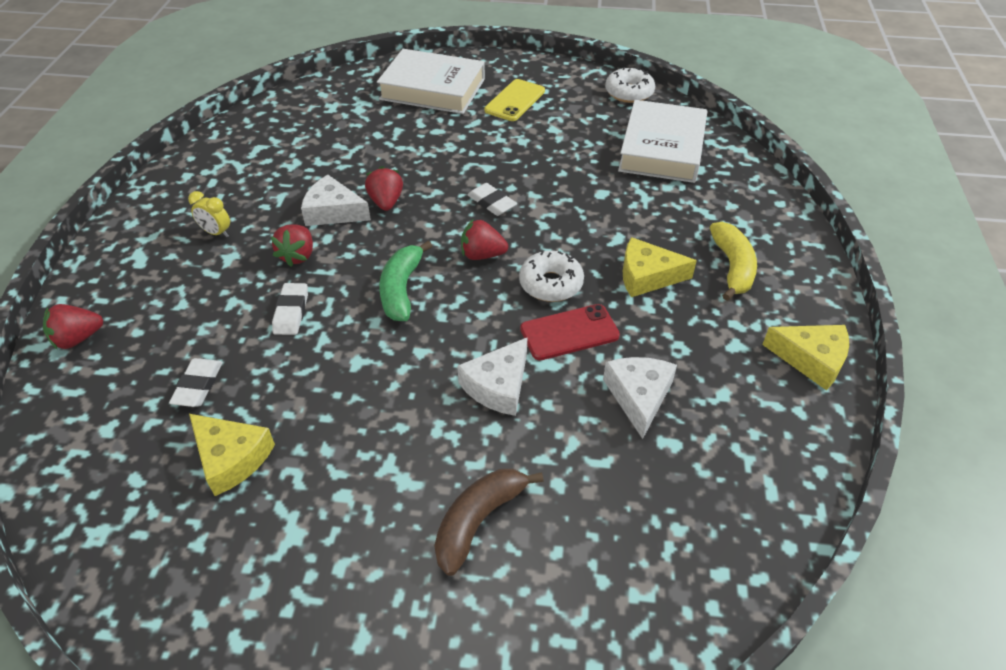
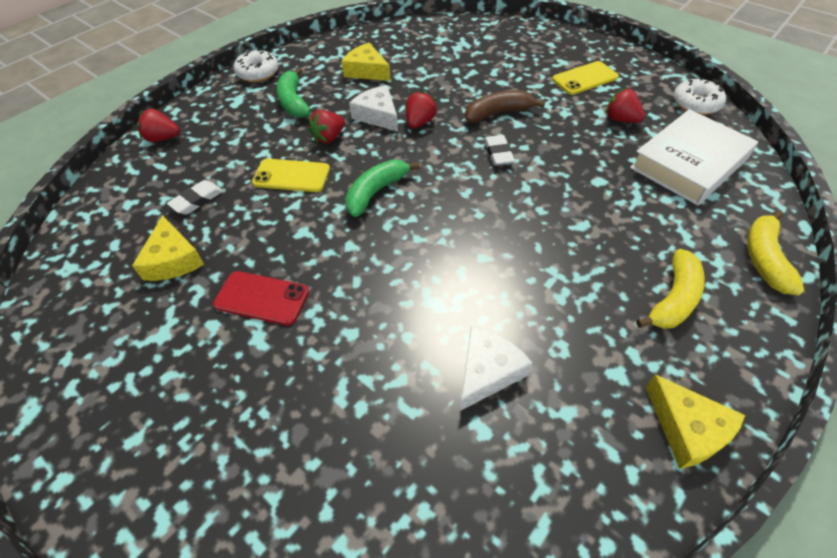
camera: 35 degrees right, 5 degrees up
(216, 233) = (293, 101): yellow clock -> green banana
(291, 312) = (291, 176): white eraser -> yellow phone
(433, 89) = (525, 49): white book -> none
(478, 521) = (279, 400): brown banana -> brown banana (498, 113)
(482, 255) = (456, 191): red strawberry -> red strawberry (621, 119)
(498, 386) = (382, 301): white cheese -> none
(551, 284) = (492, 238): white donut -> white donut (258, 73)
(569, 332) = (474, 286): red phone -> red phone (262, 298)
(647, 276) = (582, 270): yellow cheese -> yellow cheese (366, 71)
(771, 206) = (764, 259): none -> yellow banana

